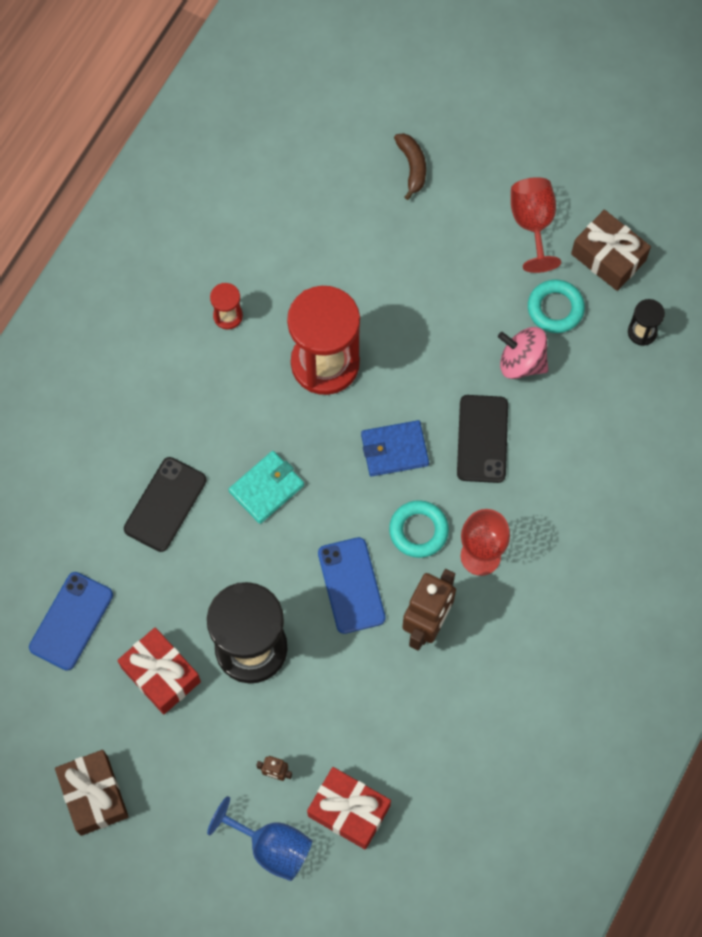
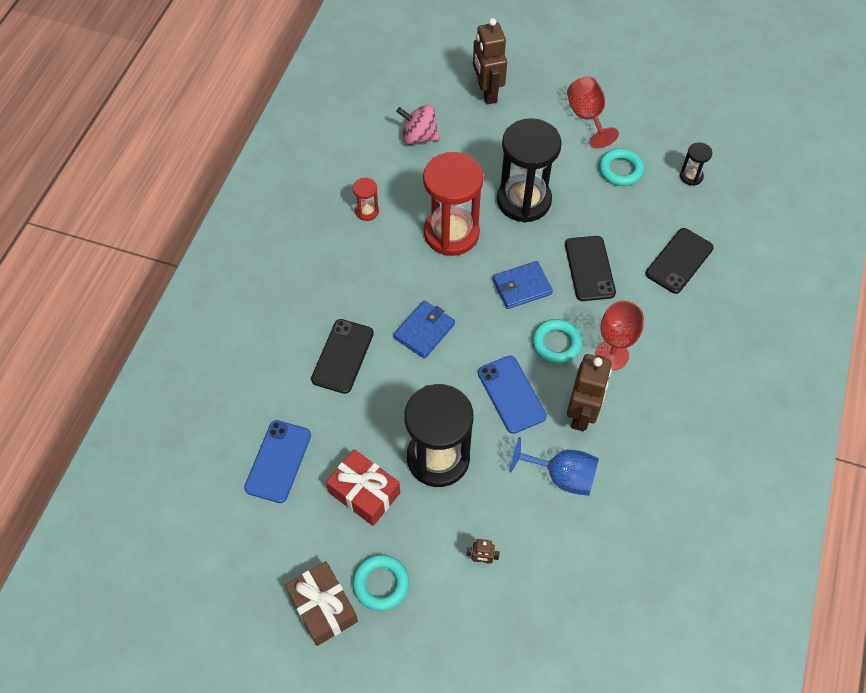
camera: 10 degrees left, 10 degrees down
(160, 781) = (381, 584): none -> turquoise ring
(266, 488) = (424, 331): turquoise wallet -> blue wallet
(271, 847) = (492, 625): blue goblet -> blue goblet (562, 476)
(349, 811) = (553, 581): red gift -> none
(412, 167) = (487, 92): brown banana -> brown robot
(424, 332) = (524, 200): none -> black hourglass
(522, 362) = (605, 210): pink spinning top -> pink spinning top (419, 137)
(594, 447) = (679, 261): none -> black phone
(608, 257) = (650, 130): brown gift -> none

